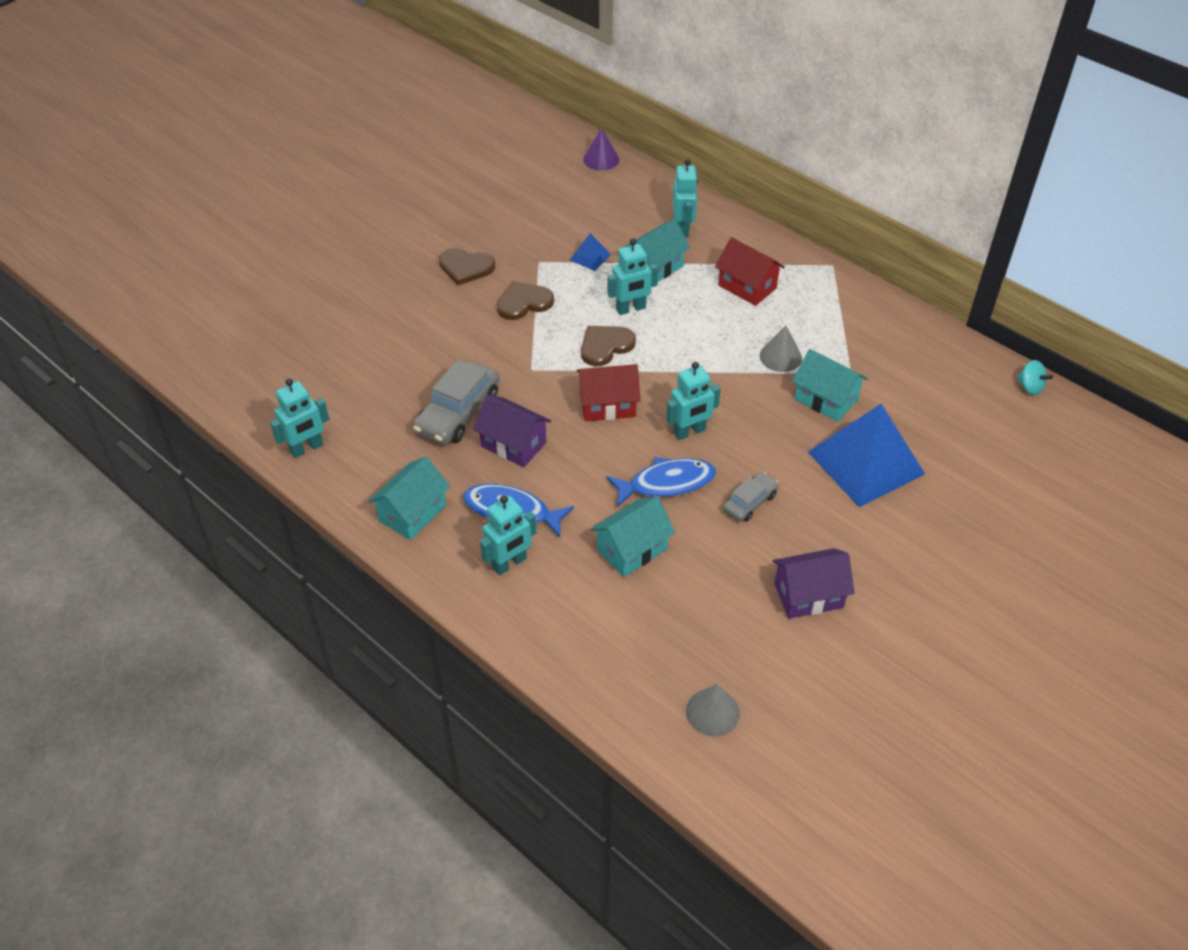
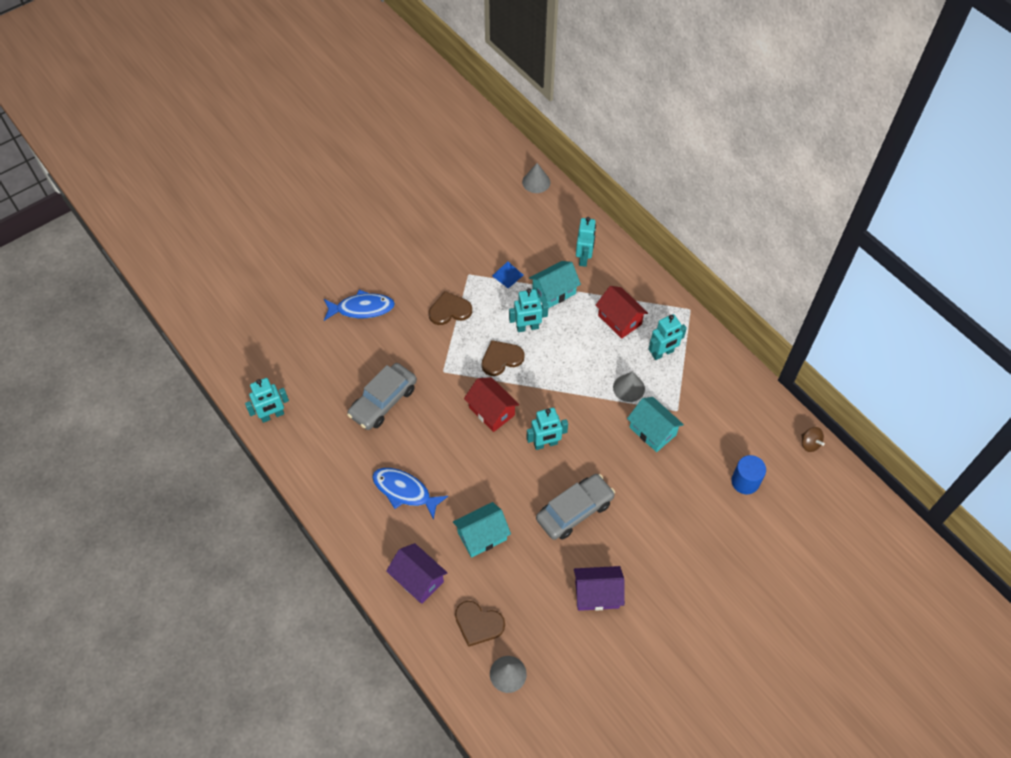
camera: 10 degrees right, 10 degrees up
(412, 513) = (336, 481): turquoise house -> none
(466, 267) = (413, 271): brown heart -> brown heart (478, 624)
(509, 563) = (395, 533): turquoise robot -> turquoise robot (662, 353)
(513, 444) = (417, 435): purple house -> purple house (418, 579)
(601, 159) = (536, 182): purple cone -> grey cone
(607, 405) = (491, 411): red house -> red house turned 45 degrees clockwise
(666, 483) = (519, 485): blue fish -> blue fish (362, 308)
(750, 502) = (574, 511): grey car -> grey car, size x1.76
(865, 463) = (667, 491): blue pyramid -> none
(963, 439) = (745, 482): none -> blue cylinder
(1030, 387) = (809, 444): turquoise spinning top -> brown spinning top

